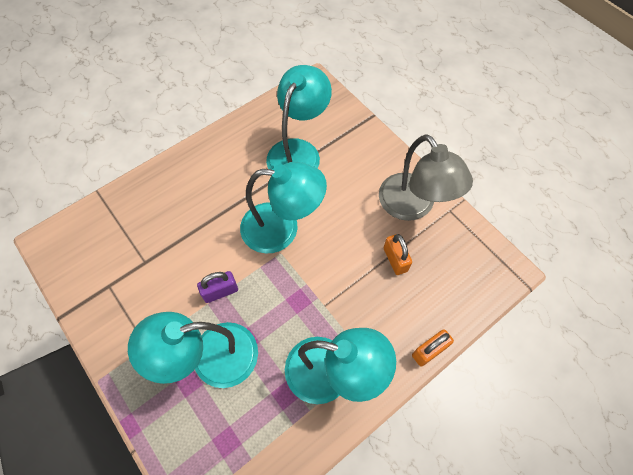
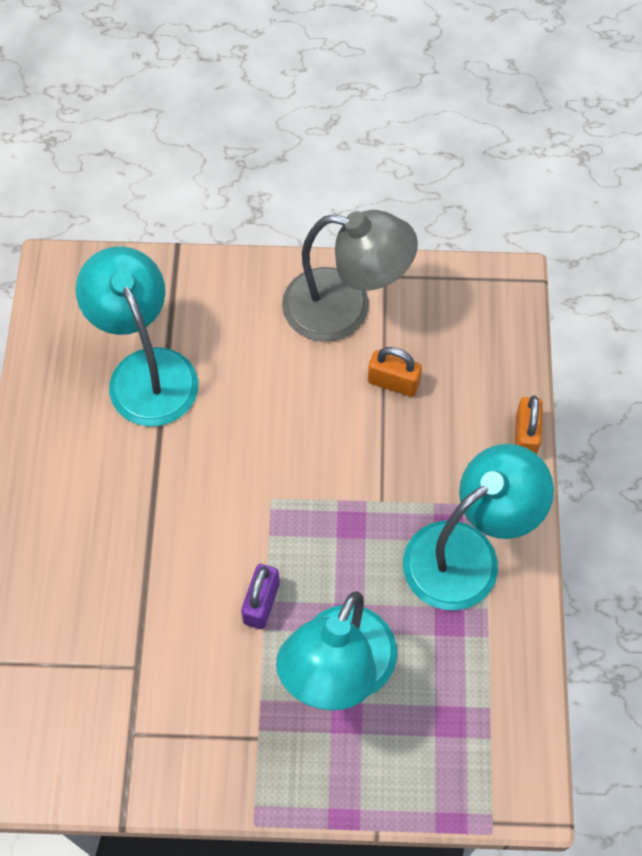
camera: 50 degrees left, 0 degrees up
(282, 228) = (240, 472): turquoise lamp -> none

